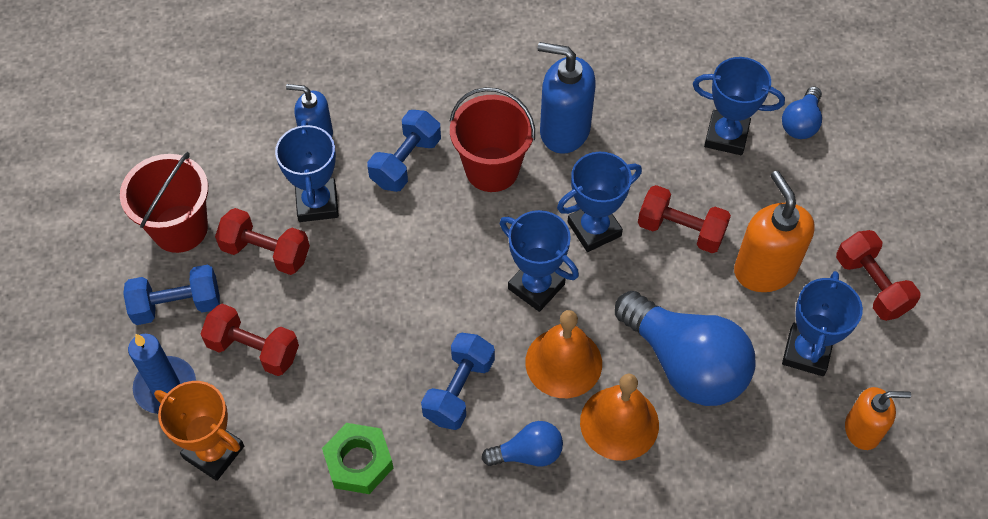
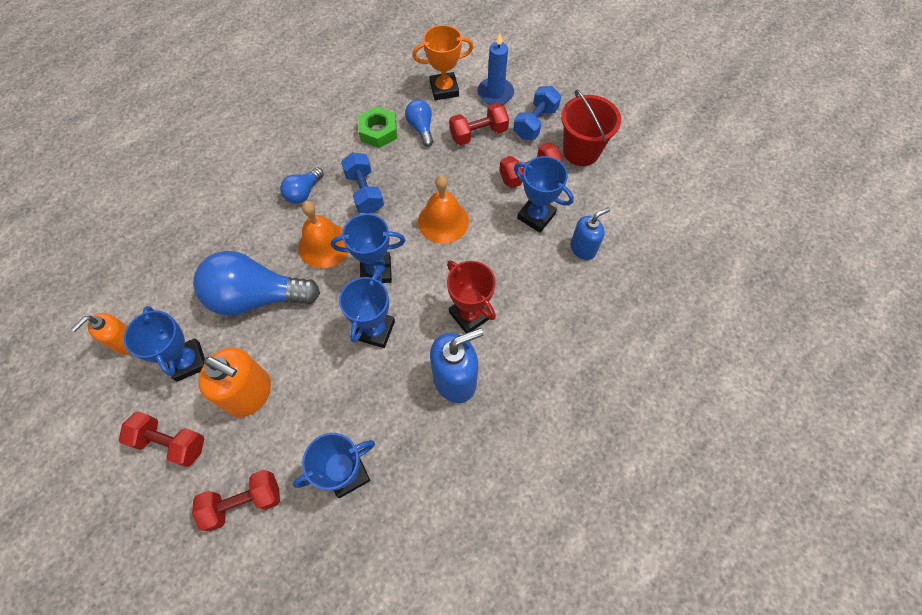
camera: 135 degrees right, 5 degrees up
(406, 162) = (520, 277): blue dumbbell -> none
(492, 169) = (470, 315): red bucket -> red trophy
(619, 423) = (269, 240): orange bell -> orange bell (443, 221)
(681, 230) = (323, 375): red dumbbell -> red dumbbell (244, 502)
(801, 123) = (302, 537): blue light bulb -> blue light bulb (421, 128)

